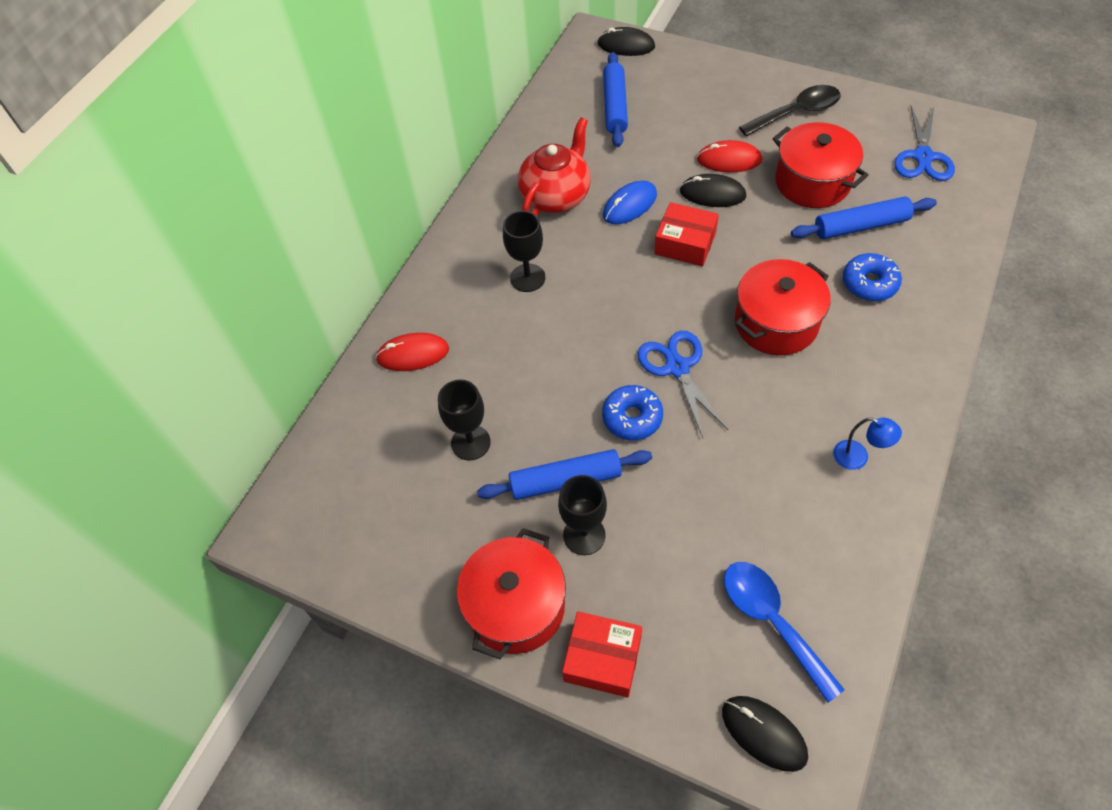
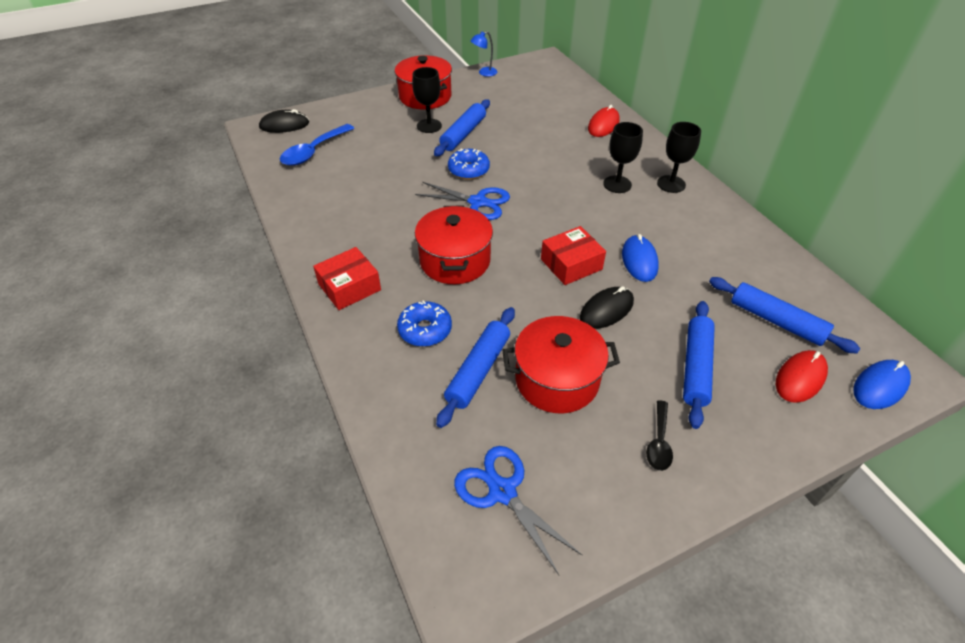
camera: 125 degrees right, 10 degrees down
(470, 442) = (523, 119): black goblet -> black goblet (671, 184)
(556, 196) = (685, 232): red teapot -> none
(602, 659) = (372, 105): red box -> red box (349, 287)
(626, 45) = (880, 386): black mouse -> blue mouse
(712, 124) = (696, 367): none -> blue rolling pin
(729, 160) = (637, 346): red mouse -> red mouse (800, 378)
(772, 621) = (314, 151): blue spoon -> blue spoon turned 120 degrees clockwise
(796, 113) = (659, 442): black spoon -> black spoon, size x0.59
(858, 457) = (332, 229): blue lamp -> blue lamp (484, 73)

